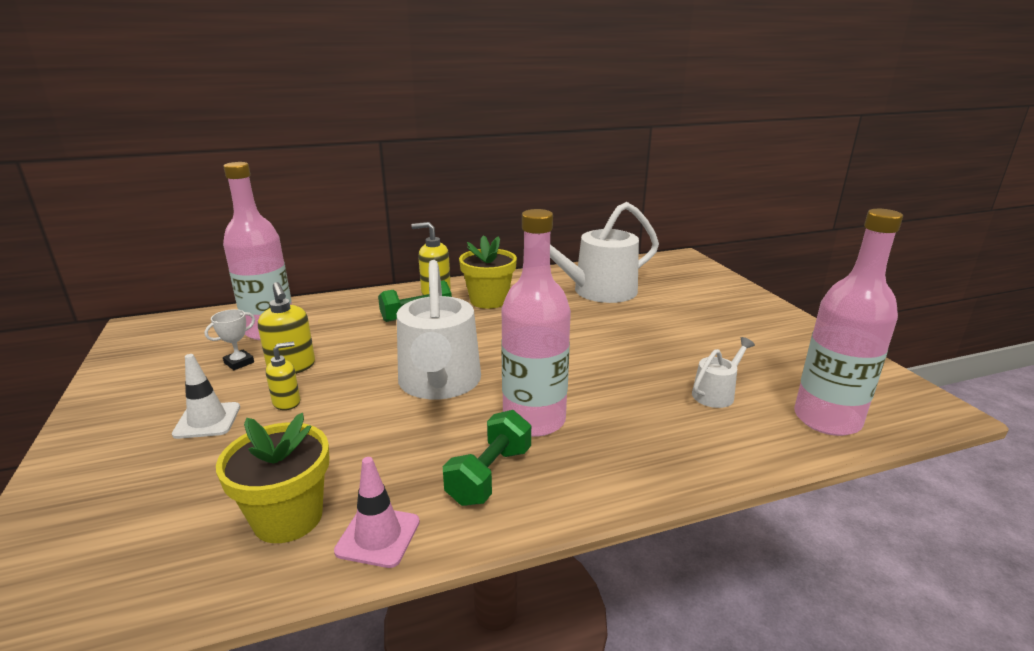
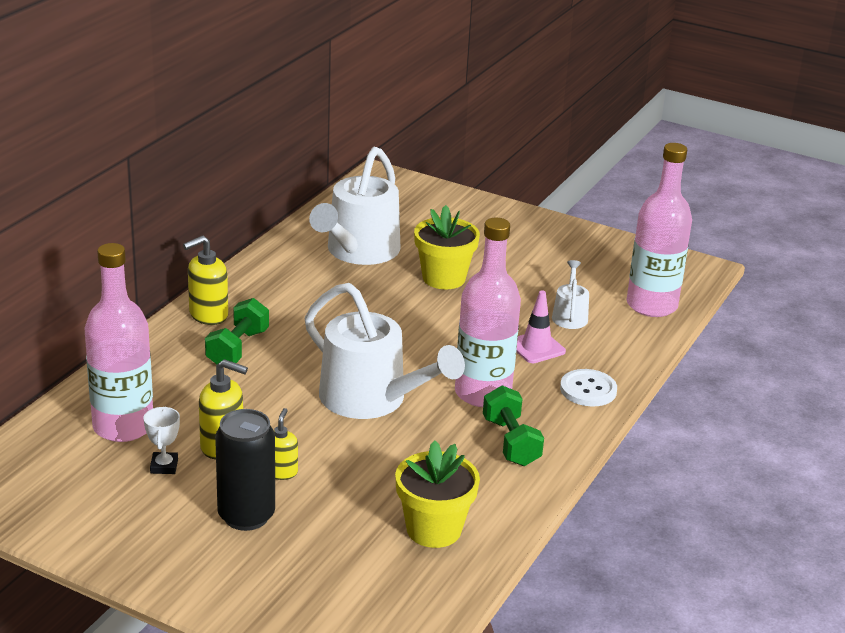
camera: 45 degrees left, 5 degrees up
(207, 421) = (246, 516): white traffic cone -> black can
(378, 536) = (503, 507): pink traffic cone -> pink traffic cone (536, 347)
(488, 300) = (276, 303): yellow flower pot -> yellow flower pot (443, 278)
(643, 466) = (588, 390): none -> white button

